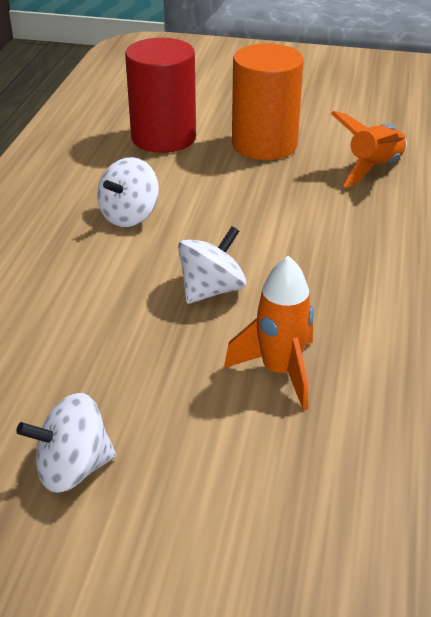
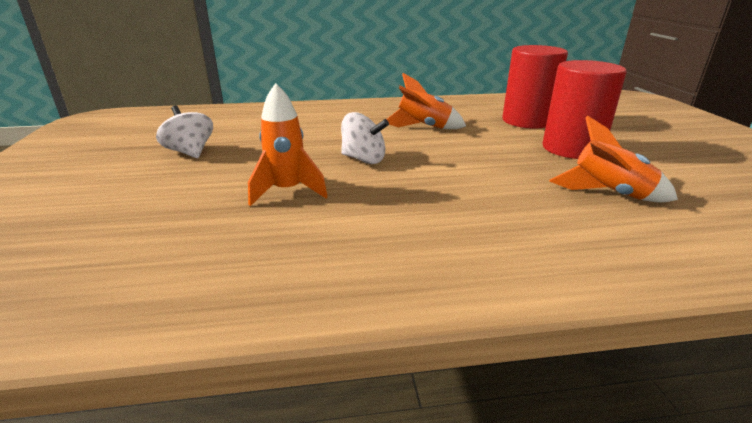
camera: 70 degrees right, 10 degrees down
(129, 216) = (423, 127): white spinning top -> orange rocket
(264, 144) = (572, 148): orange cylinder -> red cylinder

